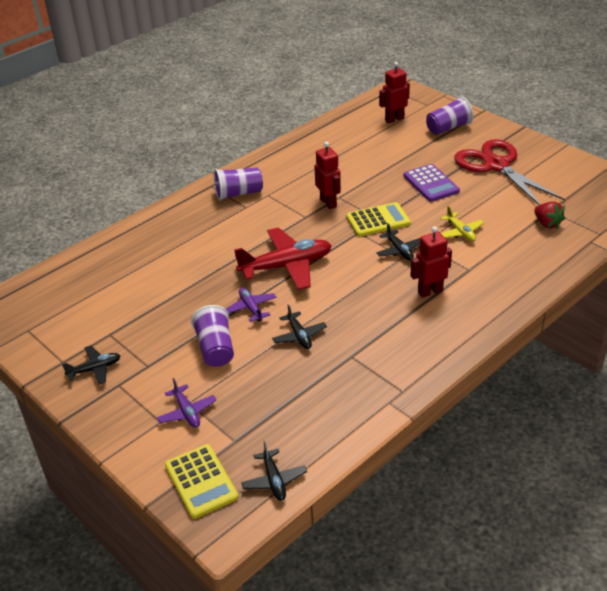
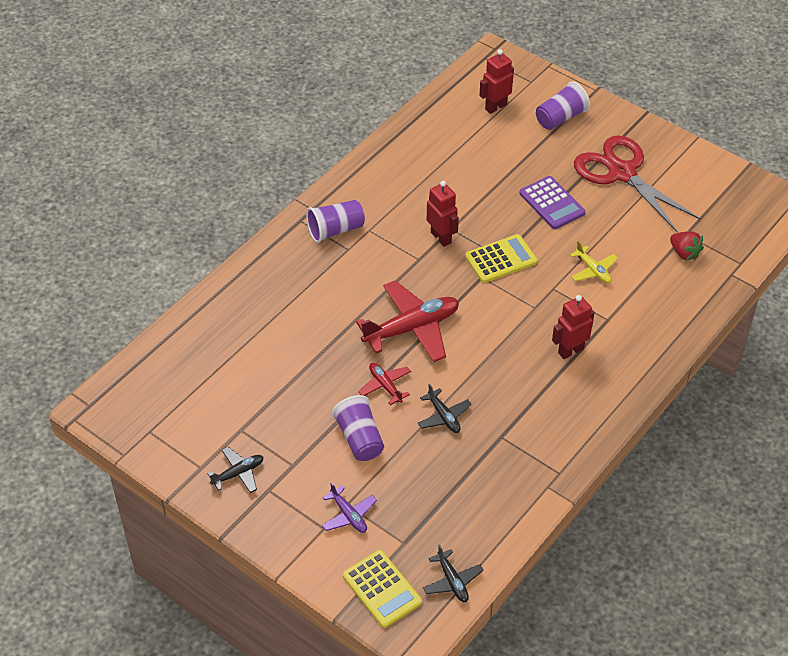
camera: 10 degrees left, 10 degrees up
(251, 308) = (385, 386): purple plane -> red plane
(399, 250) = (530, 299): black plane -> none

